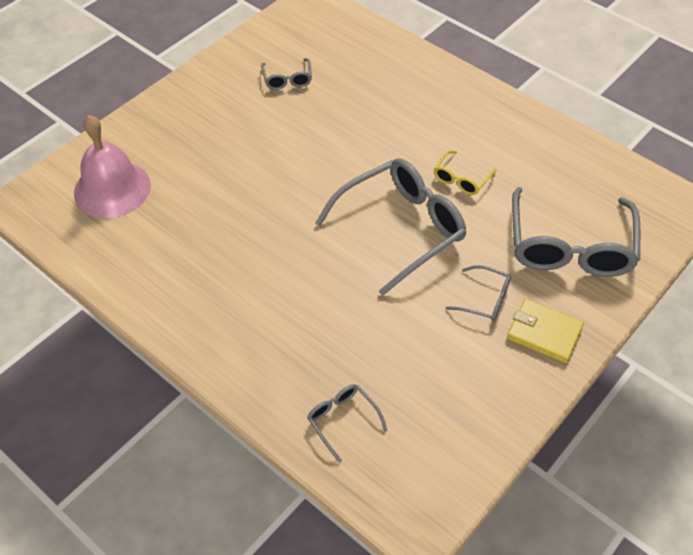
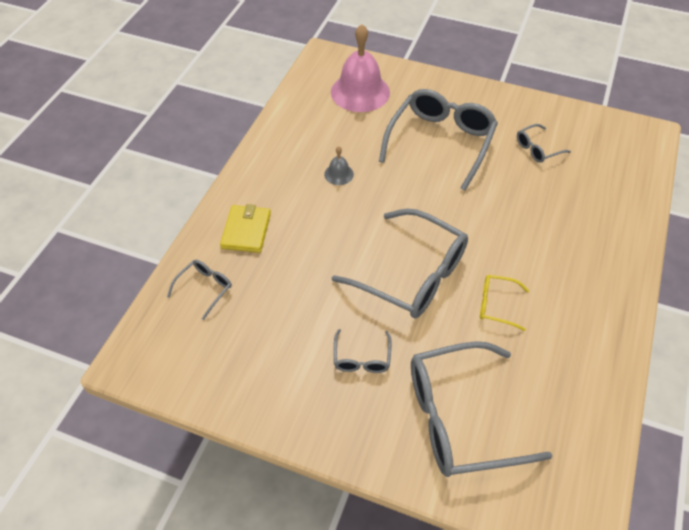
camera: 70 degrees right, 0 degrees up
(233, 247) = (339, 174): none -> grey bell
(235, 147) = (440, 142): none -> grey glasses
(544, 333) = (344, 416): yellow wallet -> yellow wallet (246, 230)

